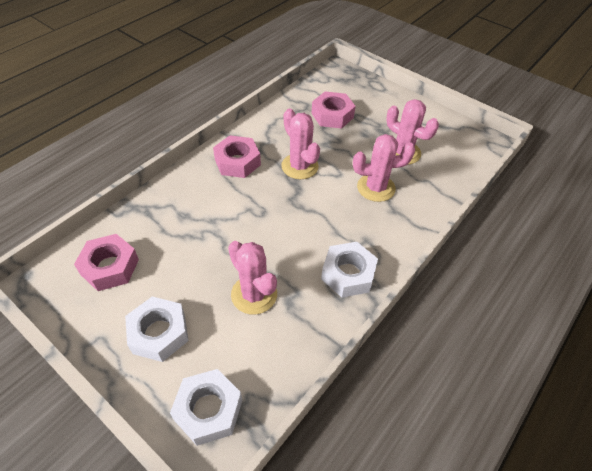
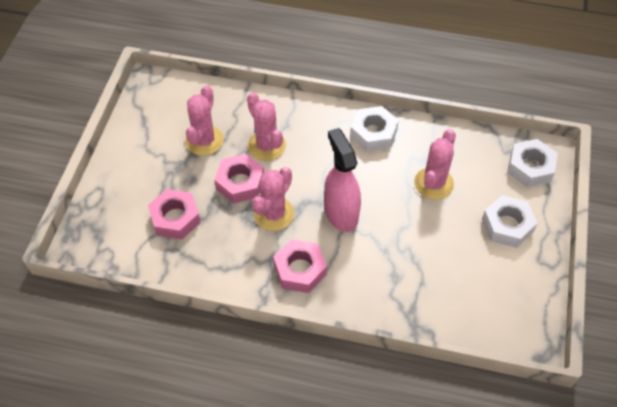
camera: 115 degrees left, 5 degrees up
(110, 267) = (484, 298): pink nut -> pink nut (240, 183)
(270, 207) = (341, 213): none -> pink spray bottle

